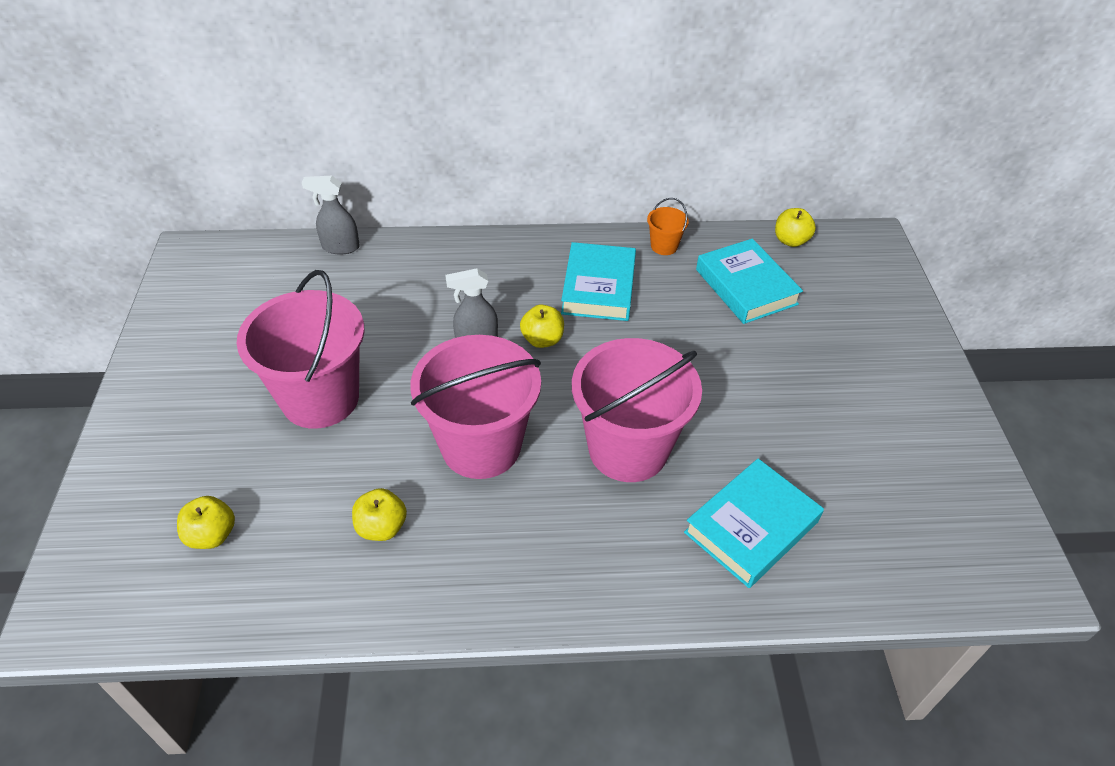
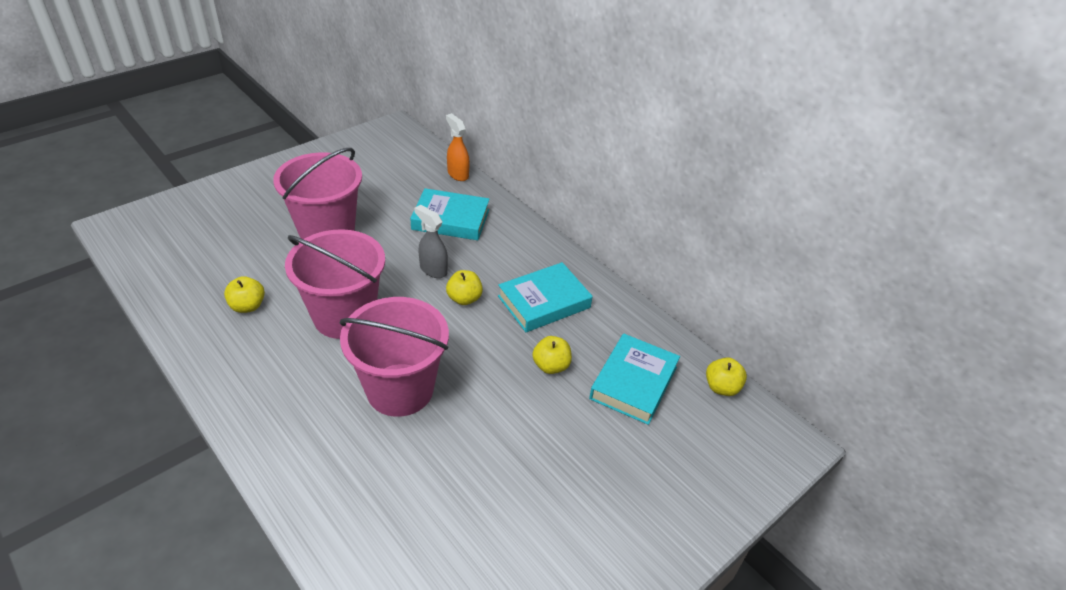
camera: 50 degrees right, 5 degrees down
(212, 535) = (198, 245): yellow apple -> yellow apple (551, 366)
(340, 247) = (458, 174): grey spray bottle -> orange spray bottle
(664, 246) = (626, 316): orange bucket -> none
(751, 527) = (380, 494): turquoise book -> turquoise book (450, 219)

